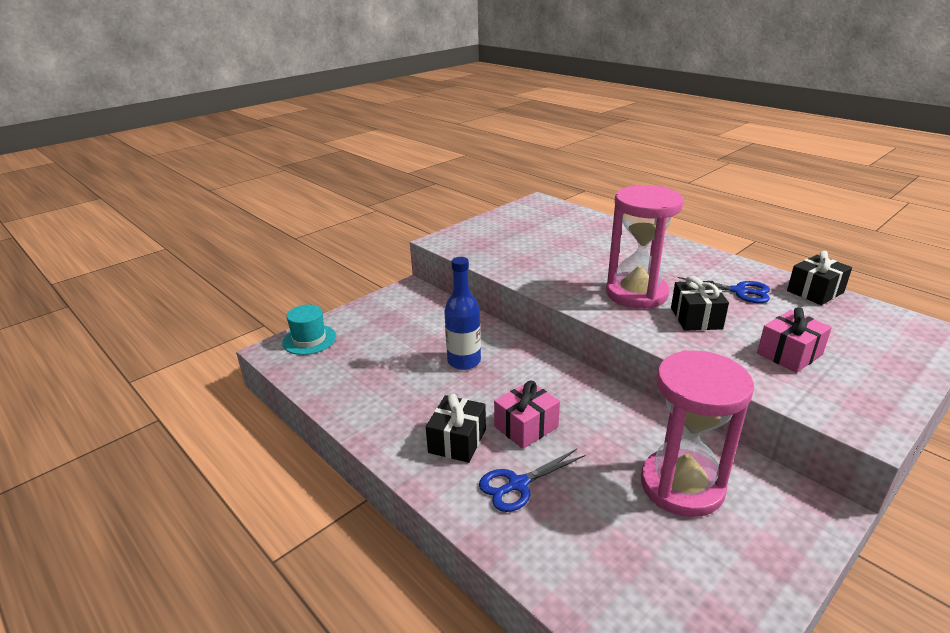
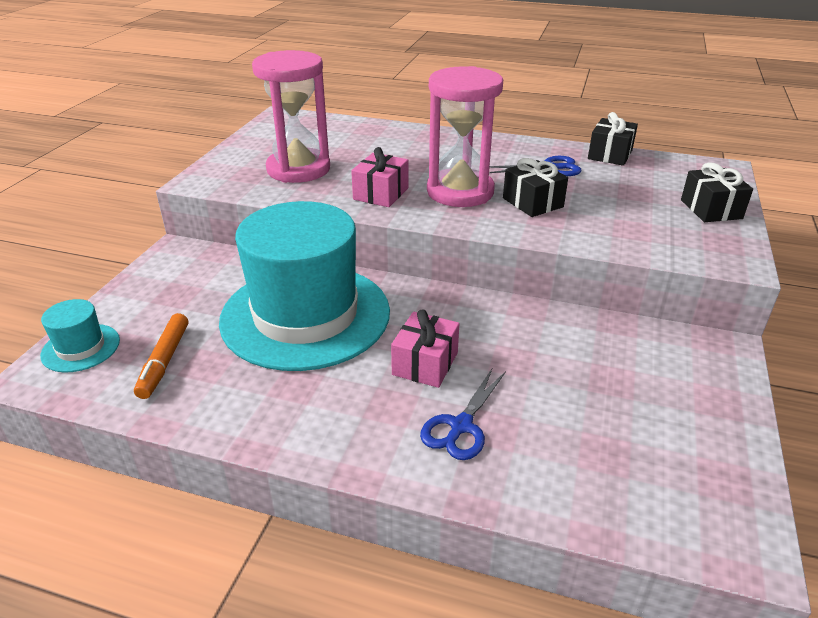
camera: 30 degrees left, 5 degrees up
(351, 365) = (164, 361): none -> orange marker
(457, 441) = (363, 404): black gift -> black gift (711, 209)
(464, 361) = (305, 315): blue bottle -> turquoise hat
(682, 485) = (607, 368): pink hourglass -> pink hourglass (298, 169)
(789, 354) = (633, 215): pink gift -> pink gift (381, 194)

